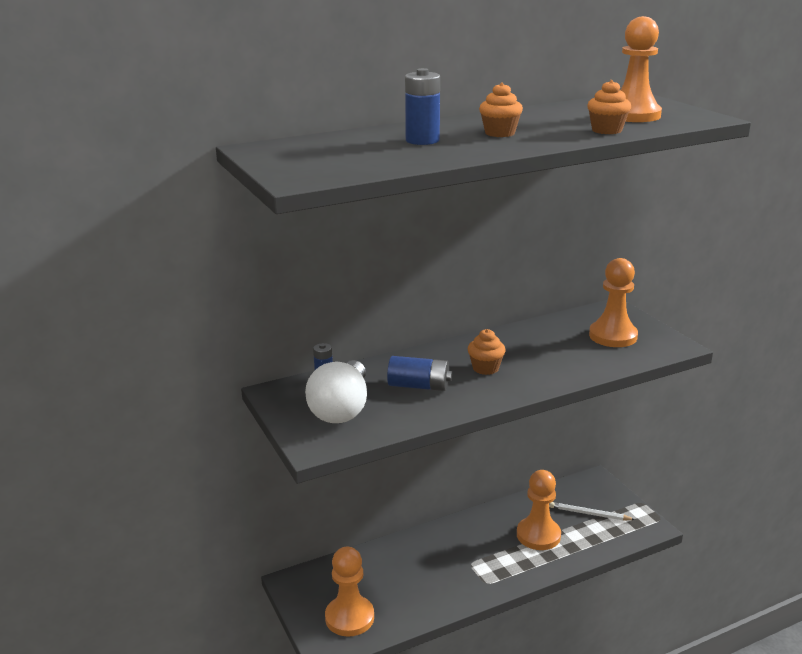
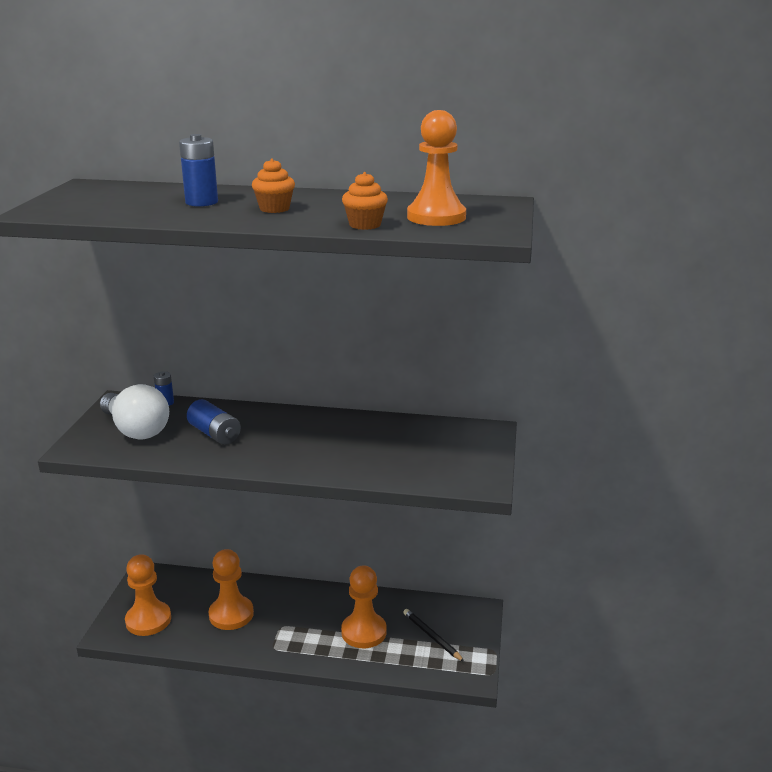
camera: 35 degrees right, 0 degrees up
(341, 409) = (136, 430): white light bulb -> white light bulb turned 90 degrees counterclockwise
(485, 368) = (286, 440): orange cupcake -> none
(589, 514) = (432, 636): white pencil -> black pencil
(613, 336) = (441, 453): orange pawn -> orange pawn (231, 614)

